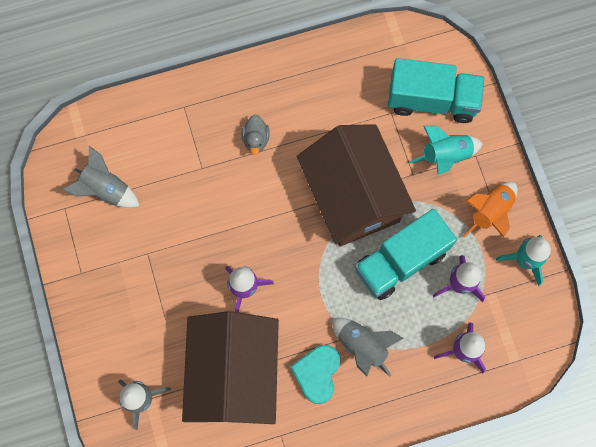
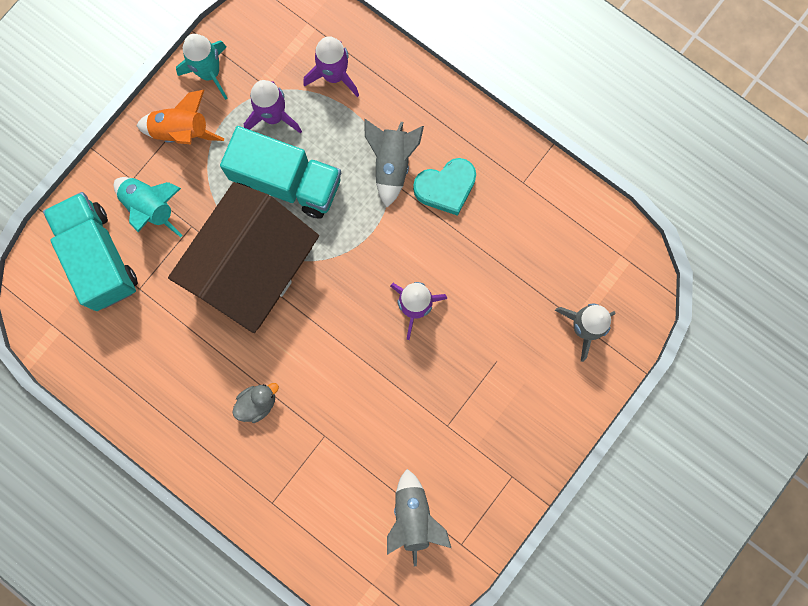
camera: 125 degrees left, 5 degrees up
(234, 373) = (499, 261): brown house -> none

